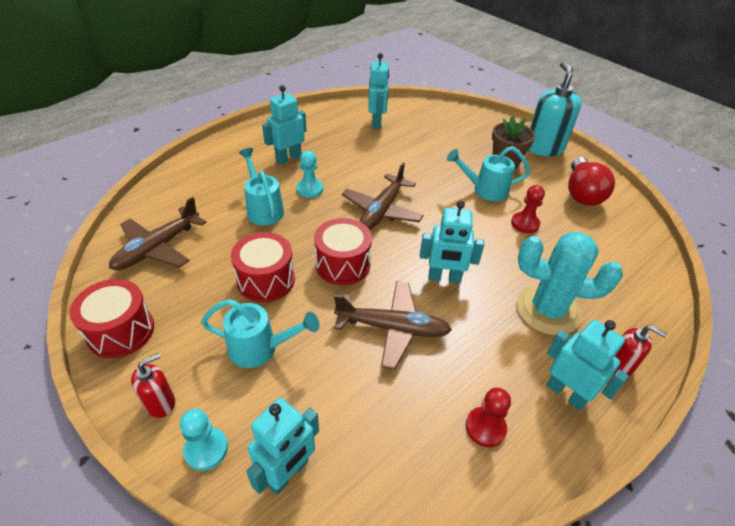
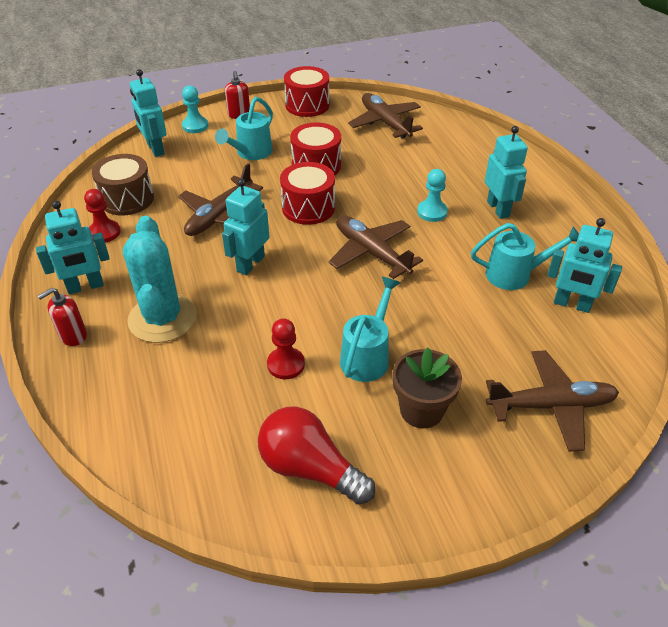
camera: 115 degrees right, 0 degrees up
(263, 209) = (411, 178): turquoise watering can -> turquoise watering can (514, 274)
(415, 440) = (127, 199): none -> brown drum
(462, 123) = (551, 405): none -> brown plane
(544, 148) = (444, 488): turquoise soap dispenser -> none
(547, 310) = (162, 318): turquoise cactus -> turquoise cactus turned 45 degrees counterclockwise

